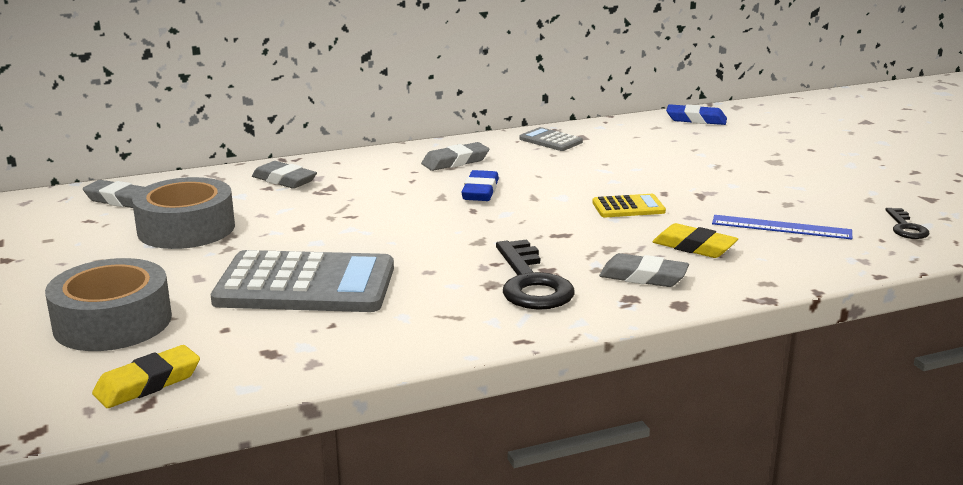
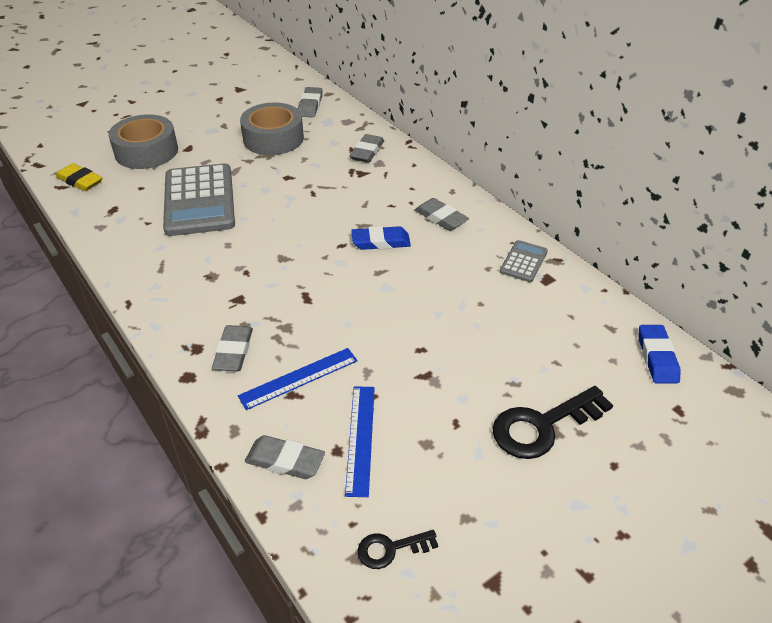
camera: 75 degrees right, 20 degrees up
(531, 283) = (215, 294): black key -> black key (543, 426)
(628, 207) = (376, 329): yellow calculator -> none
(694, 247) = (299, 378): yellow eraser -> blue ruler
(810, 261) = (285, 461): none -> grey eraser

